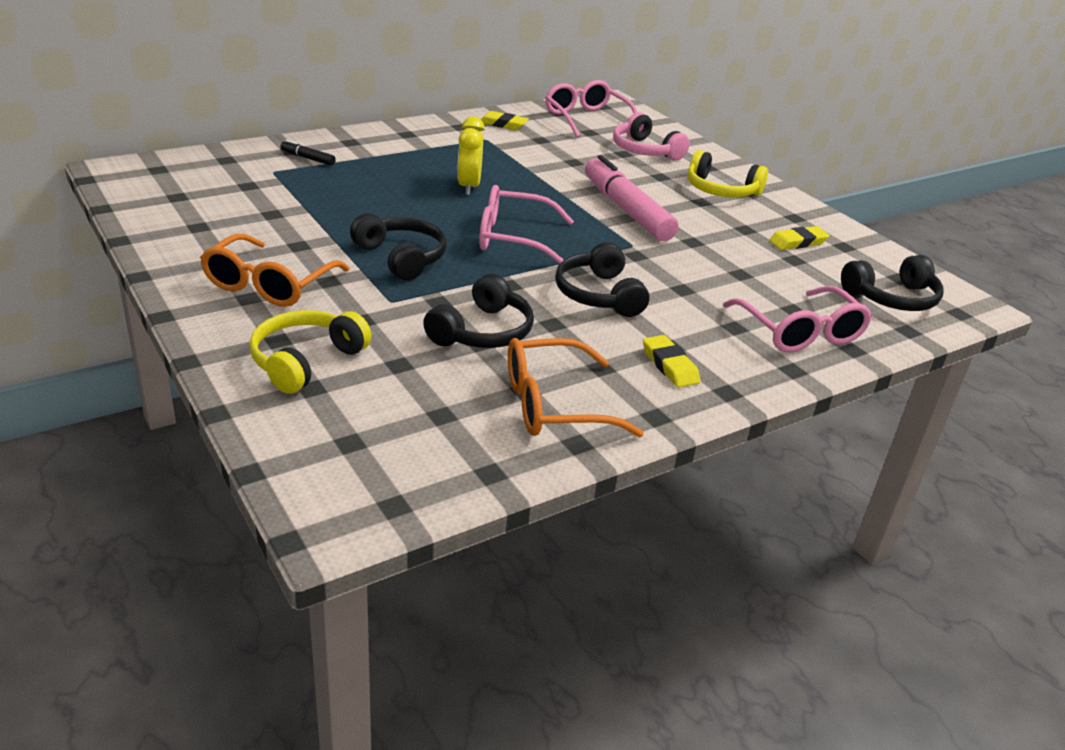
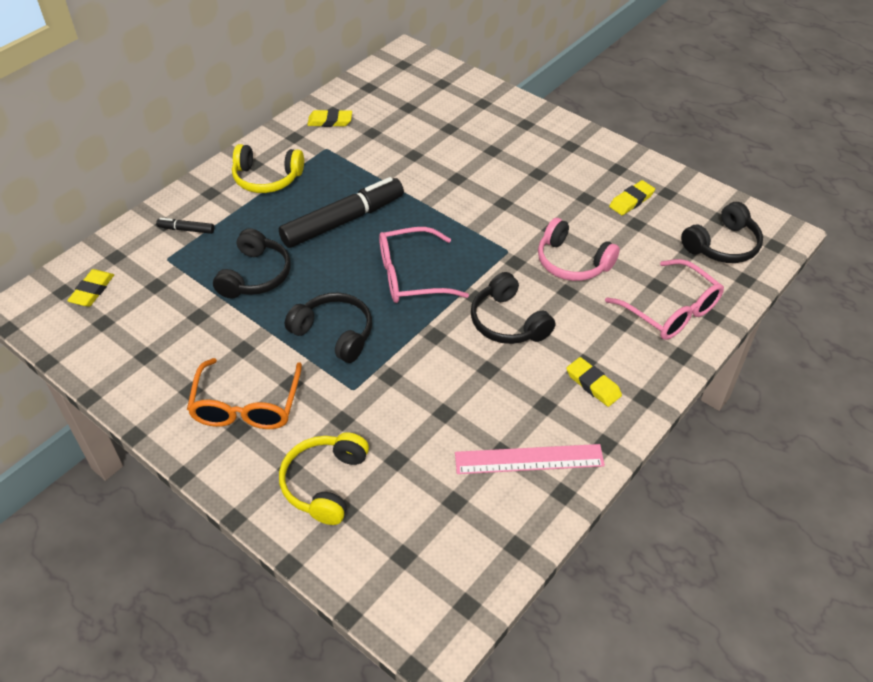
camera: 15 degrees left, 15 degrees up
(185, 175) = (92, 291): none -> yellow eraser
(469, 187) = (343, 221): yellow clock -> black marker
(482, 332) = (440, 398): black headphones -> black headphones (255, 275)
(553, 405) = (529, 459): orange glasses -> pink ruler
(586, 119) = (397, 88): pink glasses -> none
(626, 210) = (484, 206): pink marker -> none
(645, 150) = (465, 118): pink headphones -> pink headphones (572, 262)
(721, 190) = (548, 153): yellow headphones -> yellow headphones (267, 178)

